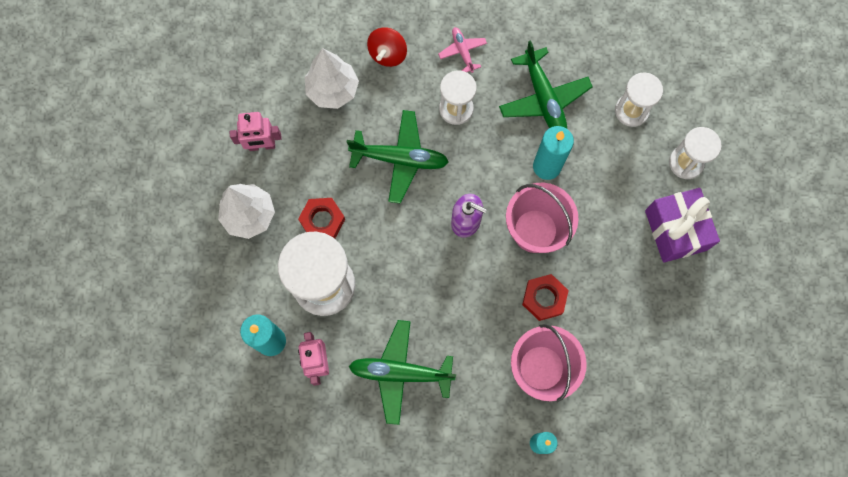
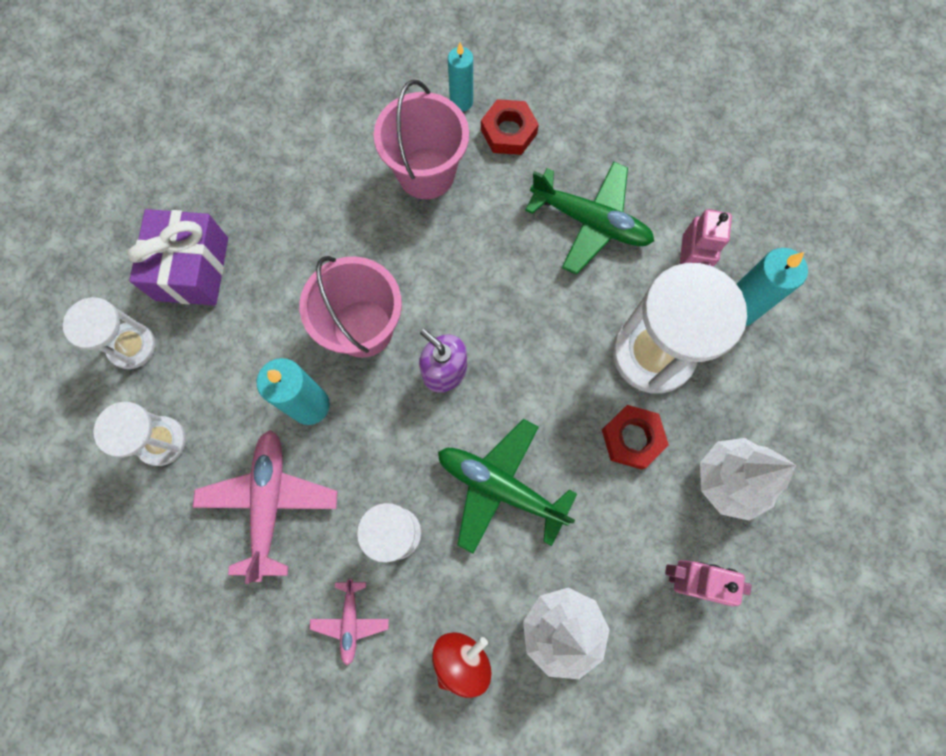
camera: 160 degrees left, 0 degrees up
(543, 99) = (269, 502): green plane -> pink plane
(544, 298) = (388, 246): red nut -> red nut (508, 132)

